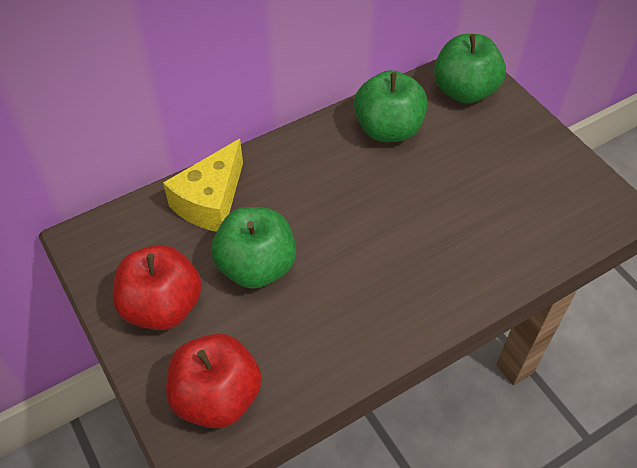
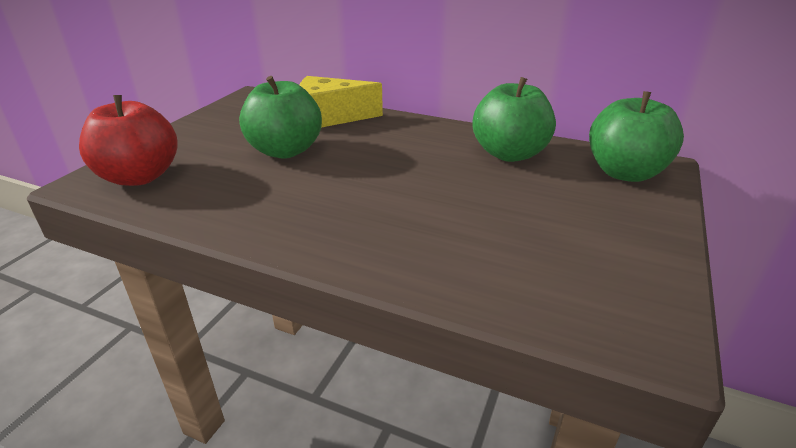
camera: 55 degrees right, 20 degrees down
(162, 307) = (214, 133): red apple -> none

